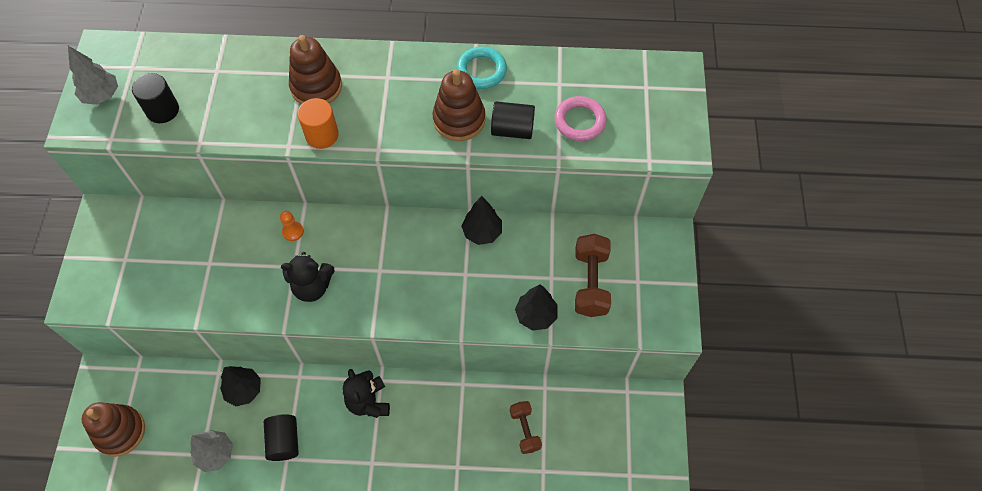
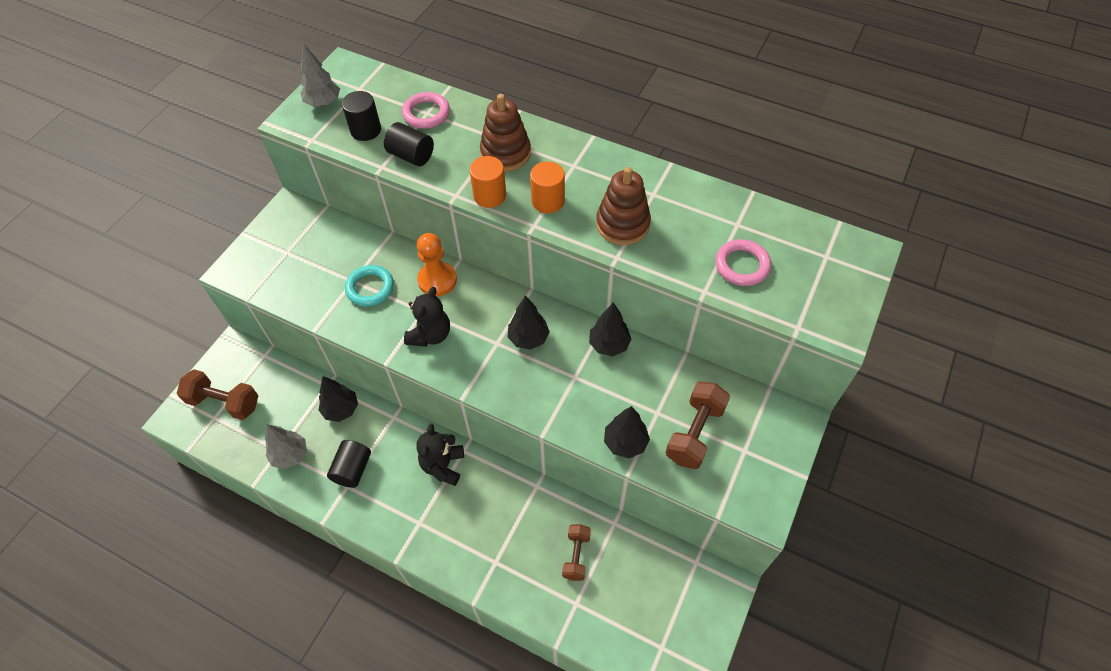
camera: 25 degrees right, 5 degrees down
(120, 431) = (224, 402): brown stacking toy -> brown dumbbell
(216, 72) = (426, 113): none -> pink ring
(293, 231) = (437, 280): orange pawn -> orange pawn, size x1.88
(312, 287) = (430, 334): black teddy bear -> black teddy bear turned 90 degrees counterclockwise
(380, 121) = (548, 201): none -> orange cylinder
(406, 255) = (528, 338): none -> black tree
(481, 70) = (665, 188): turquoise ring -> turquoise ring (370, 288)
(512, 129) = (670, 250): black cylinder -> black cylinder (411, 155)

